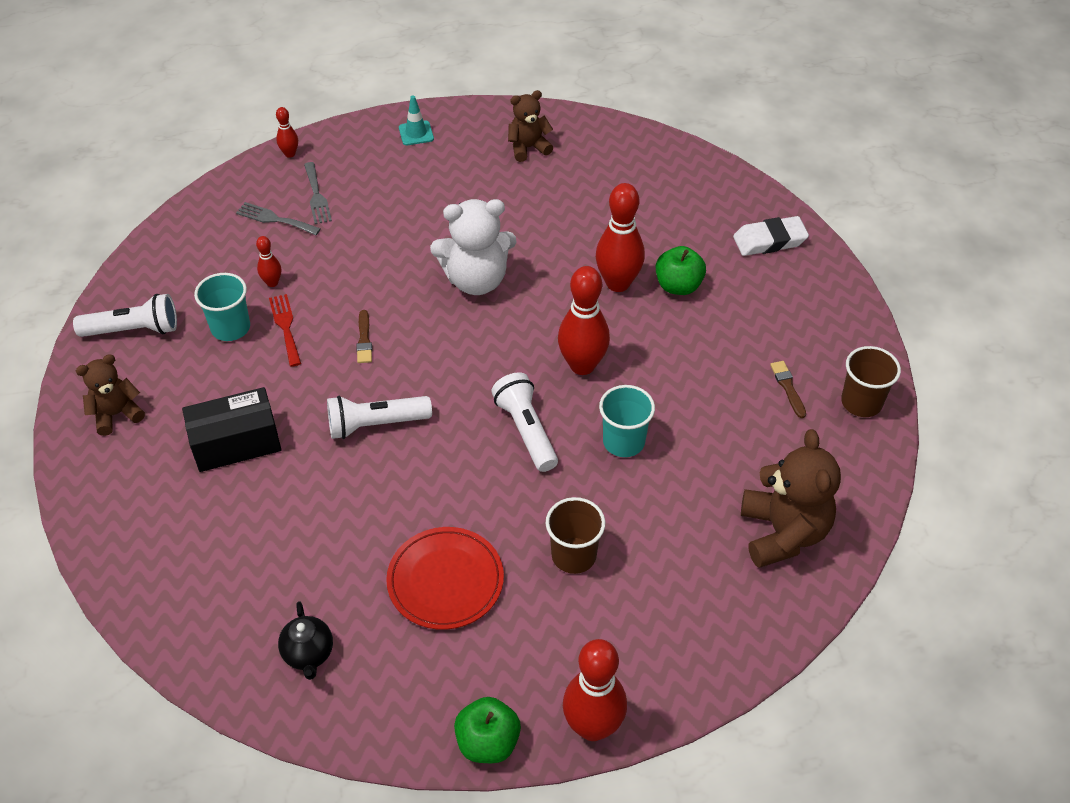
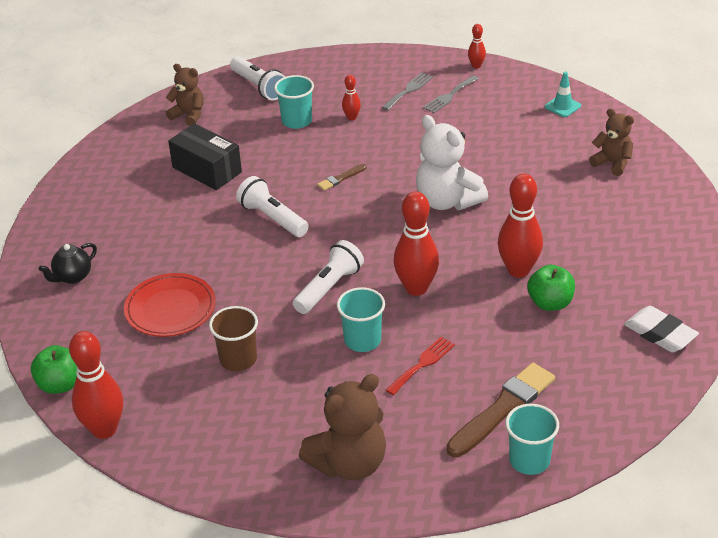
camera: 60 degrees right, 10 degrees down
(275, 219) = (409, 90): grey fork -> grey fork turned 45 degrees clockwise
(285, 327) = (319, 141): red fork -> red fork (422, 364)
(788, 387) = (502, 409): brown brush -> brown brush, size x2.13
(861, 402) = (529, 460): brown cup -> turquoise cup

